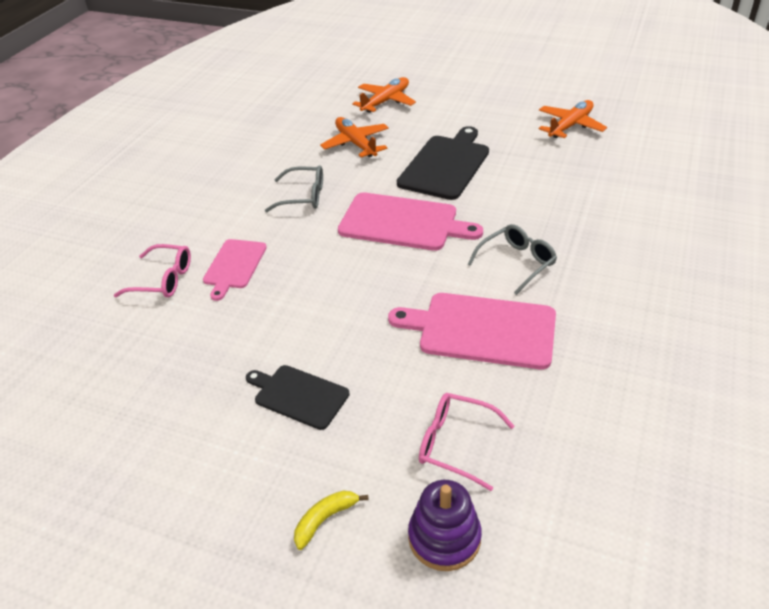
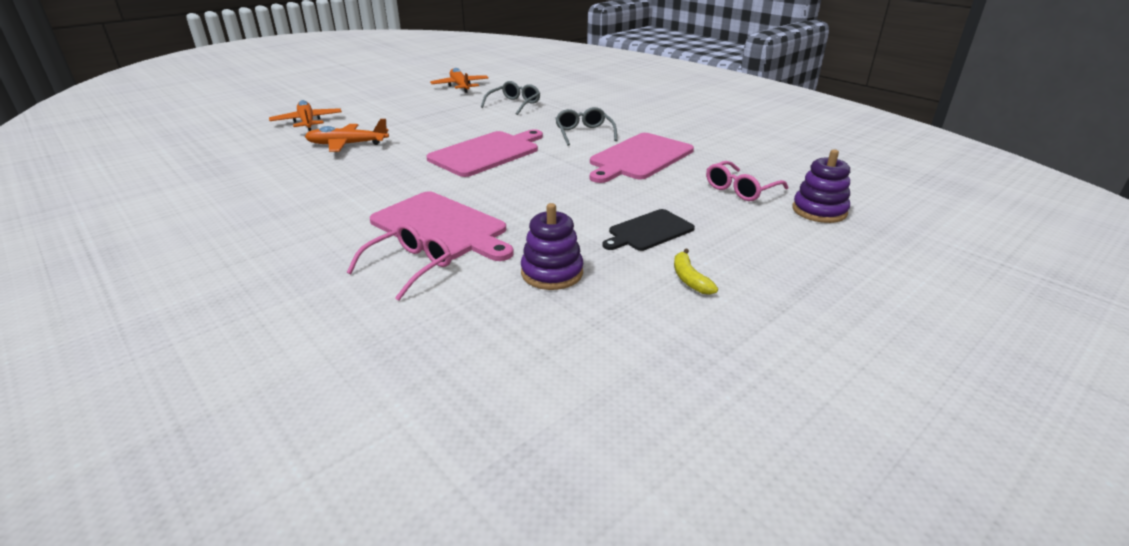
camera: 65 degrees left, 10 degrees down
(188, 359) = (552, 273): none -> purple stacking toy
(234, 266) = (441, 227): pink cutting board -> pink cutting board, size x1.66
(303, 196) = (386, 179): grey glasses -> grey glasses (514, 104)
(325, 519) = (786, 246): yellow banana -> yellow banana (689, 279)
(445, 165) = (439, 125): black cutting board -> none

